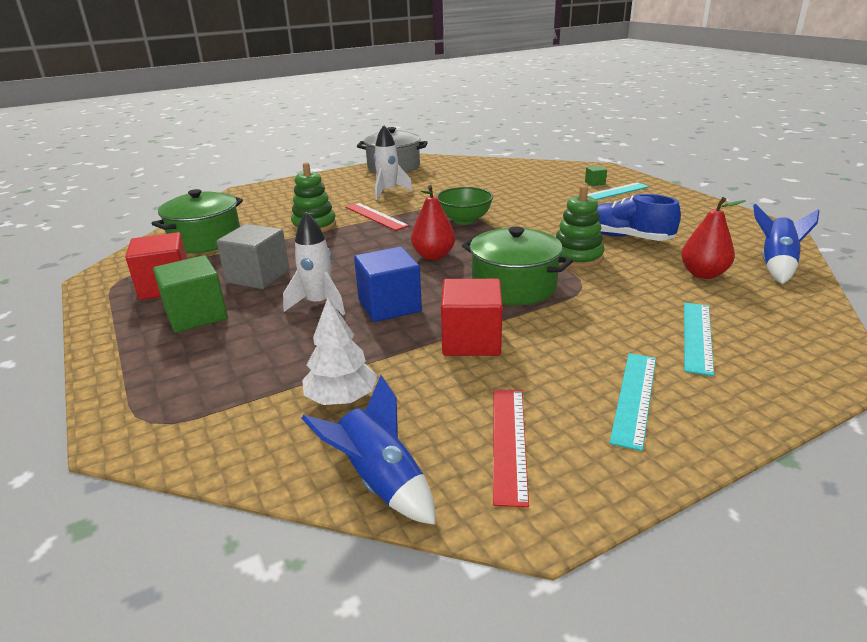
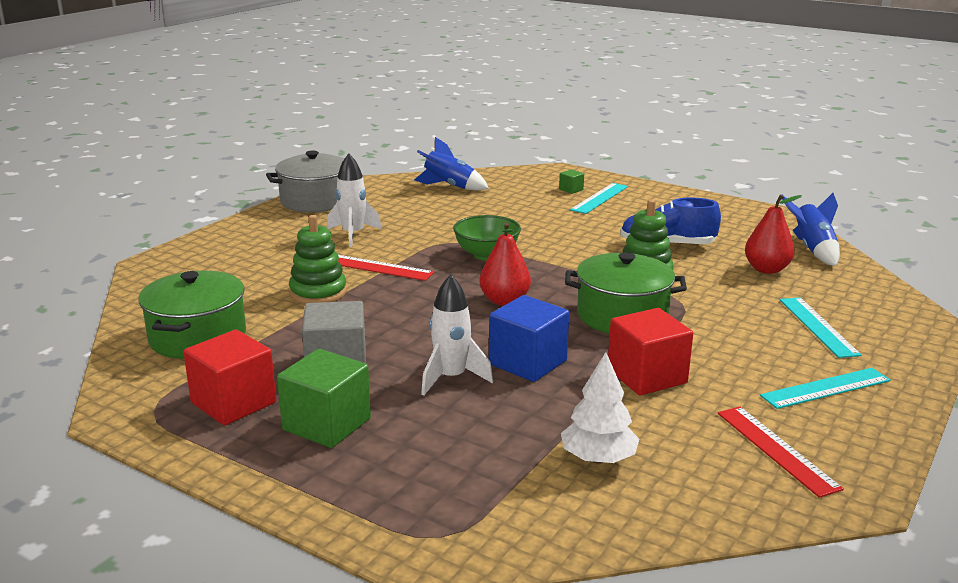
camera: 30 degrees left, 5 degrees down
(380, 482) = (718, 511): blue rocket -> blue rocket (449, 186)
(634, 397) = (826, 388): turquoise ruler -> turquoise ruler turned 75 degrees clockwise

